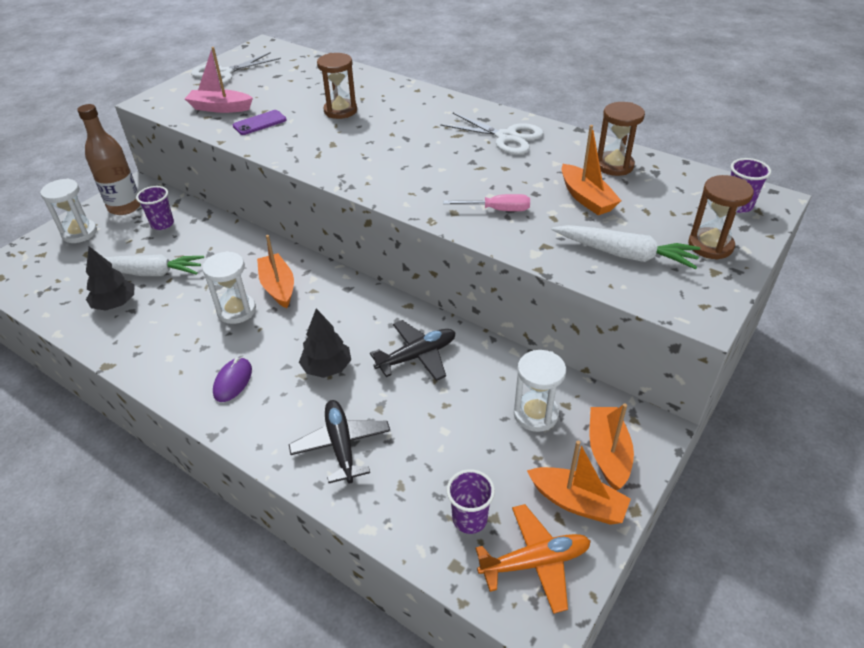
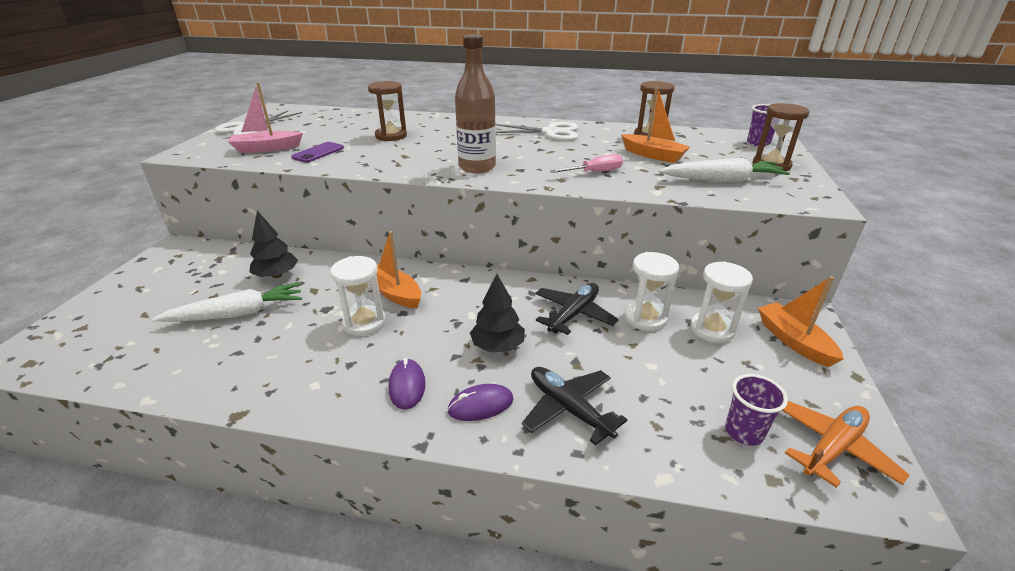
camera: 25 degrees left, 10 degrees down
(79, 233) = (125, 297): white hourglass -> white hourglass (645, 318)
(115, 304) = (212, 351): black tree -> black tree (276, 275)
(125, 207) = (172, 265): brown bottle -> brown bottle (477, 167)
(162, 224) = (227, 270): purple cup -> none
(276, 417) = (480, 405): none -> purple mouse
(577, 502) = (812, 386): orange boat -> none

